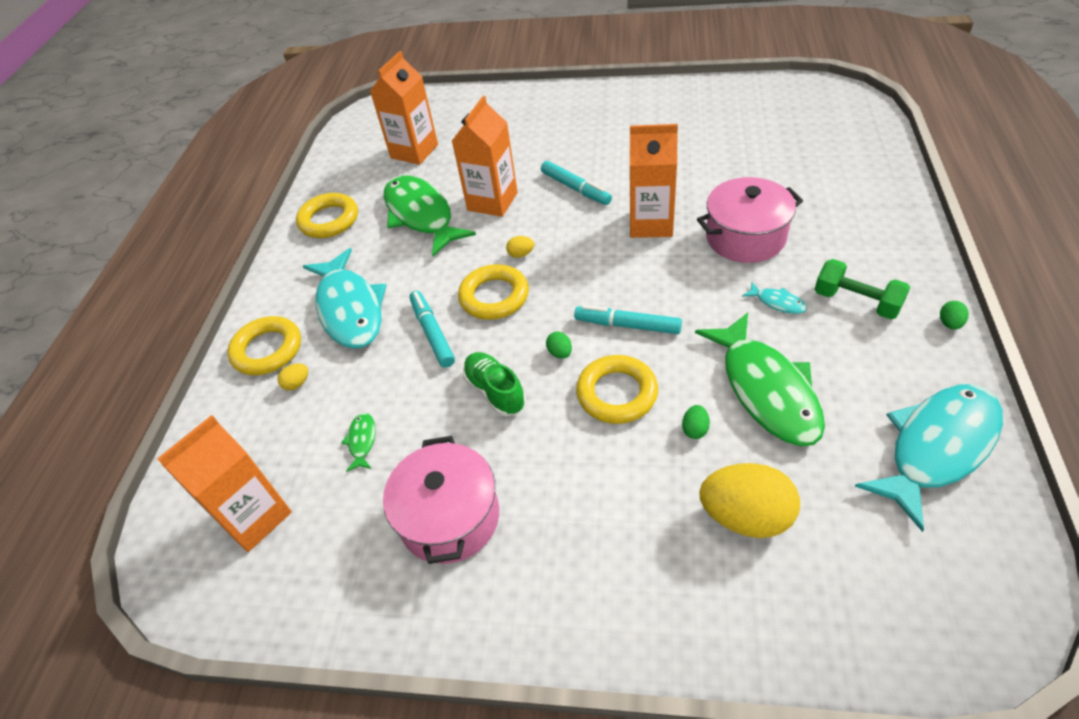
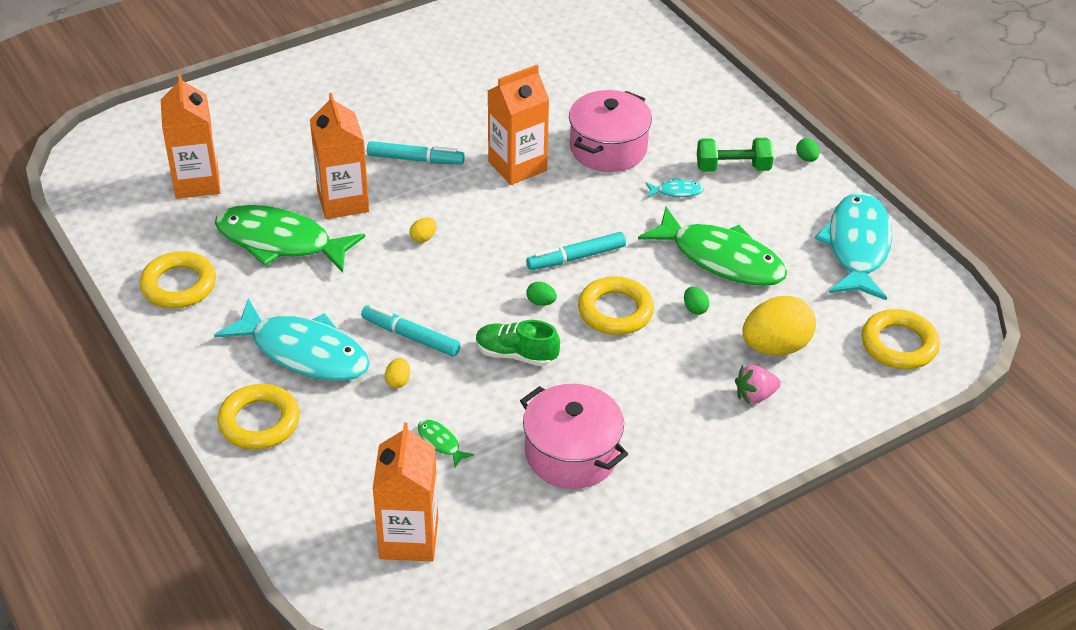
camera: 45 degrees left, 5 degrees down
(297, 384) = (325, 433): yellow egg -> yellow egg (398, 381)
(494, 296) = (436, 283): yellow ring -> yellow ring (899, 344)
(676, 561) = (755, 396): none -> pink strawberry

